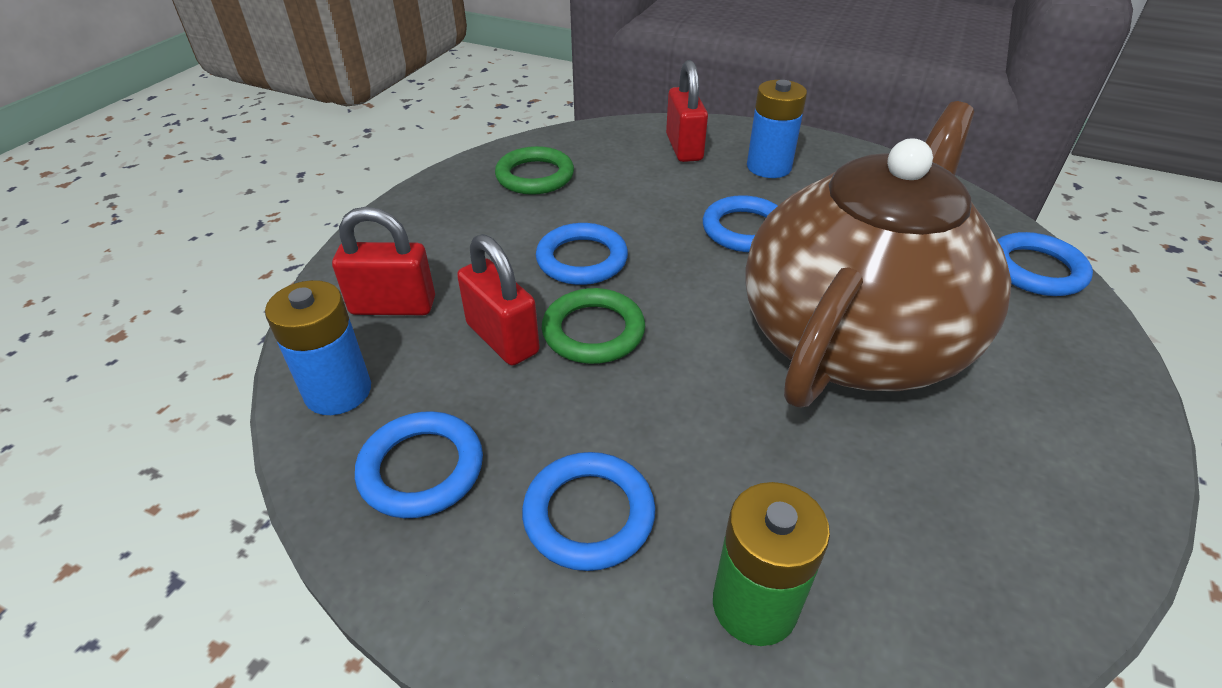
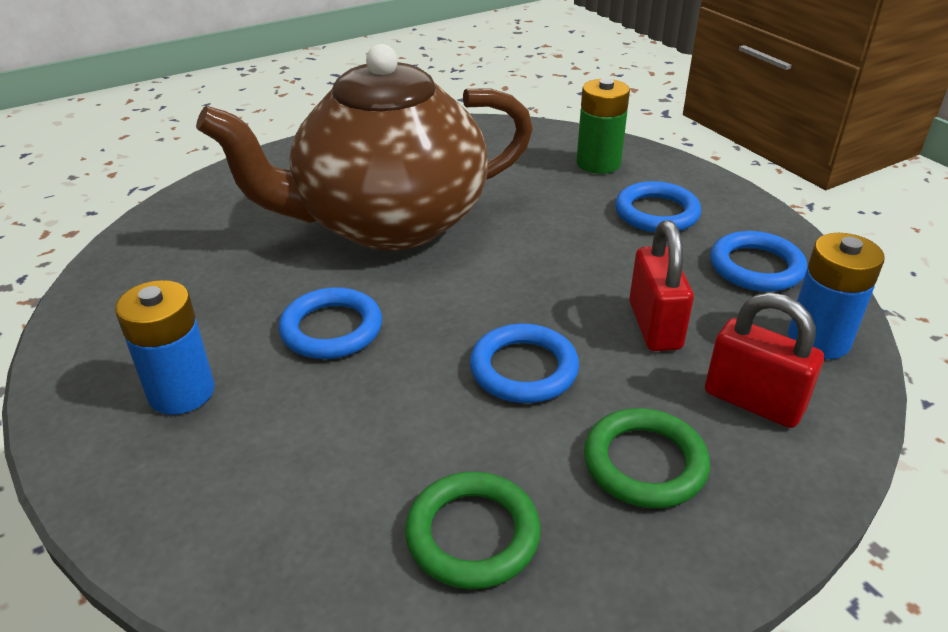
camera: 145 degrees left, 5 degrees down
(593, 331) = (571, 300): green ring -> green ring (645, 463)
(684, 148) = (217, 482): red padlock -> none
(1036, 270) = (189, 207): blue ring -> none

